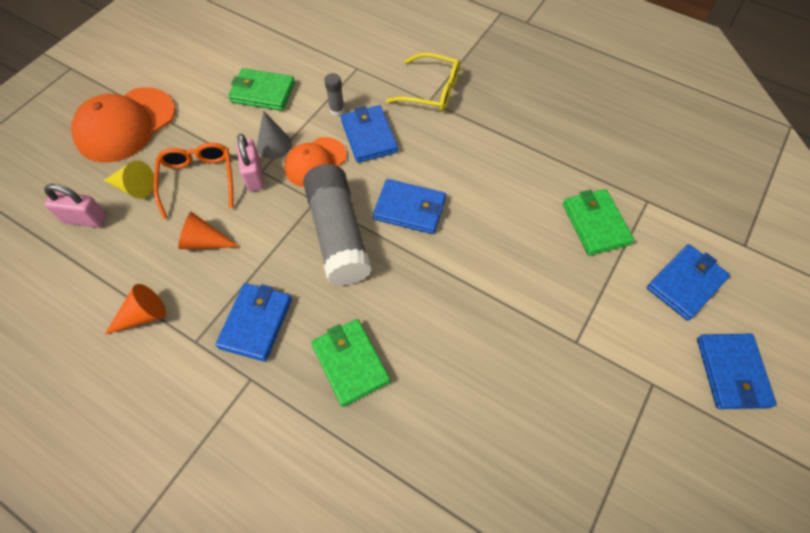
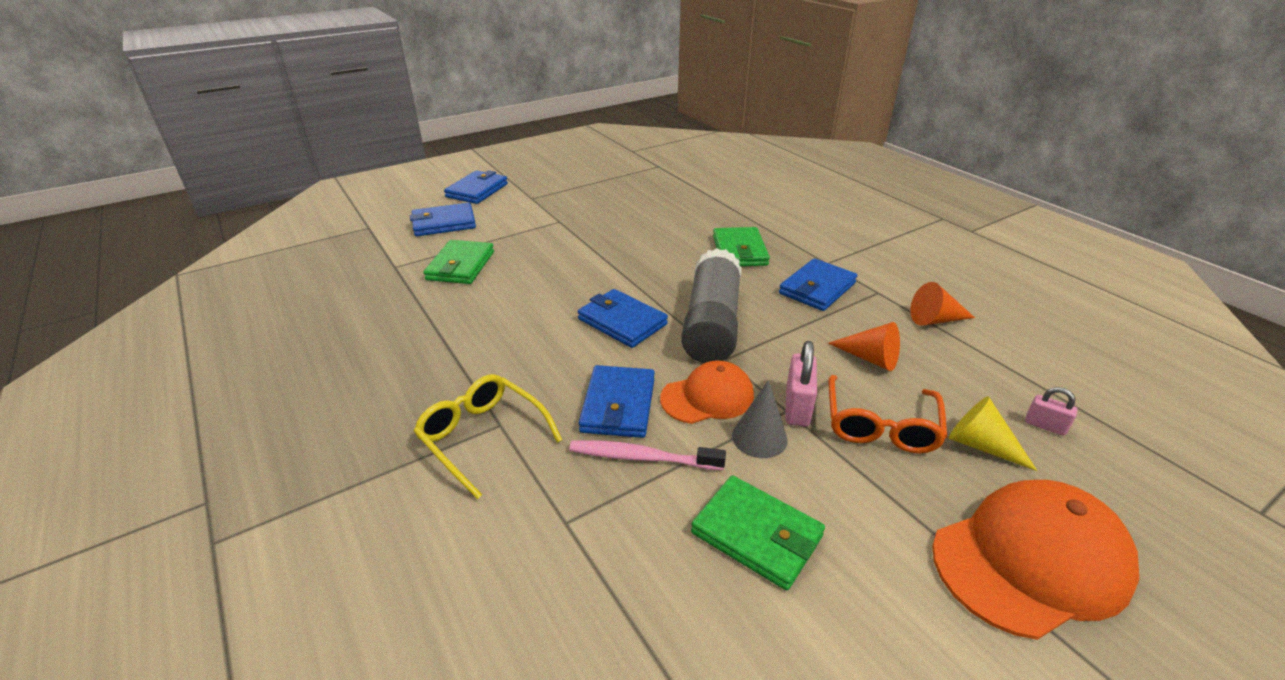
camera: 155 degrees left, 25 degrees down
(85, 219) = (1045, 425): pink padlock -> pink padlock, size x0.61
(337, 110) = (642, 457): grey glue stick -> pink toothbrush

